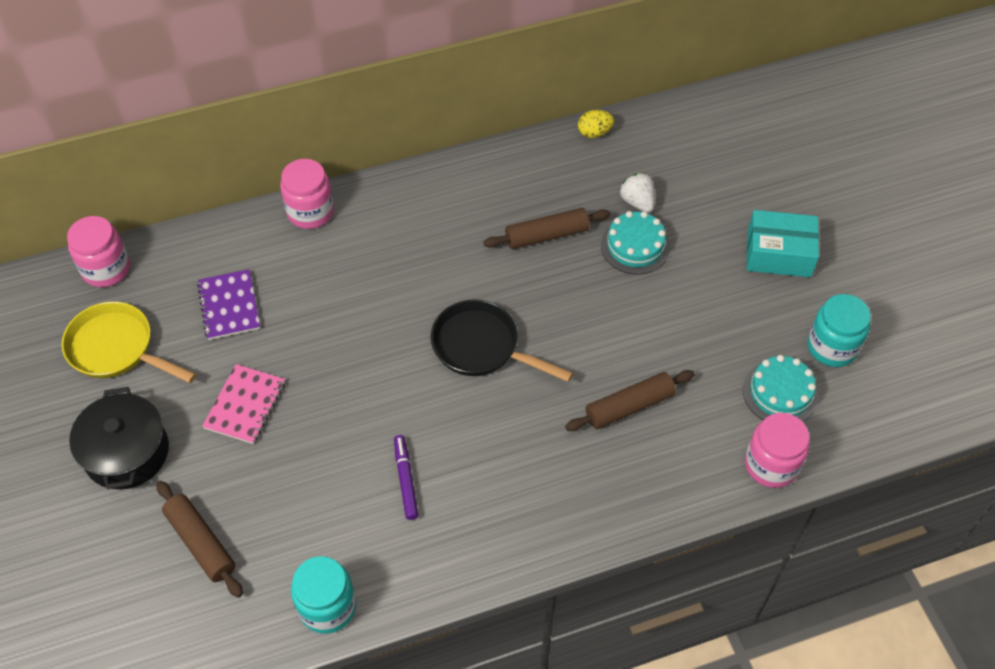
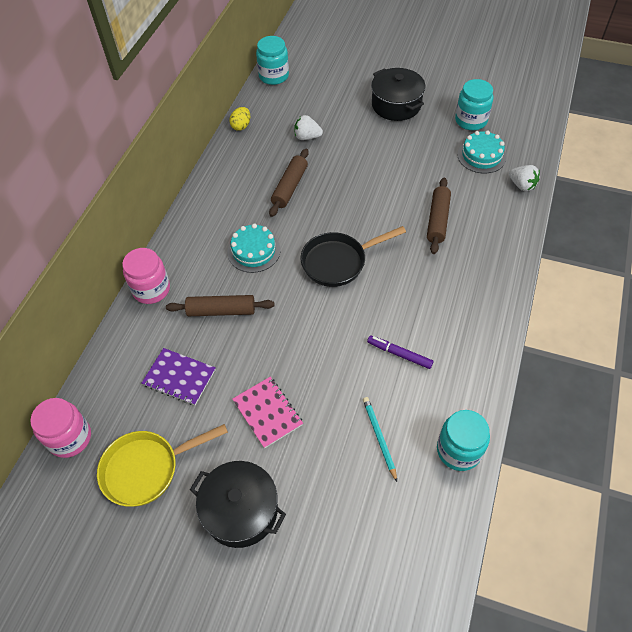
camera: 50 degrees left, 0 degrees up
(201, 543) = (354, 501): brown rolling pin -> brown rolling pin (221, 310)
(288, 522) = (379, 438): none -> turquoise pencil
(635, 246) = (335, 155): turquoise cake -> turquoise cake (254, 251)
(702, 108) = (274, 76): none -> turquoise jar
(771, 464) = (522, 185): pink jar -> white strawberry
(779, 254) = (396, 105): turquoise box -> black pot

